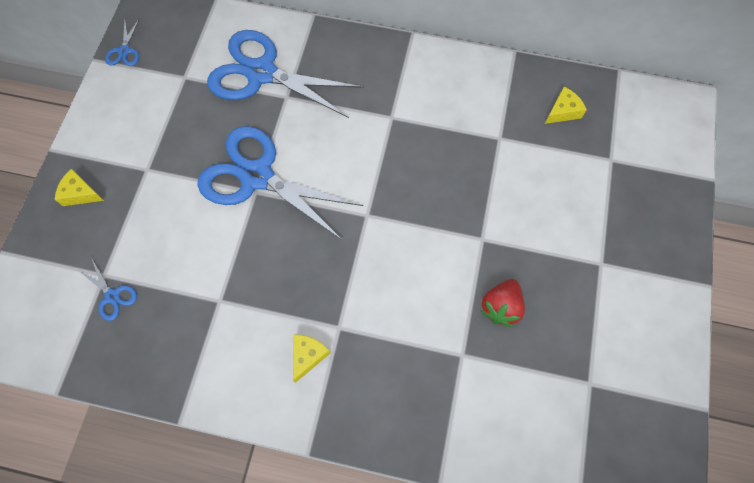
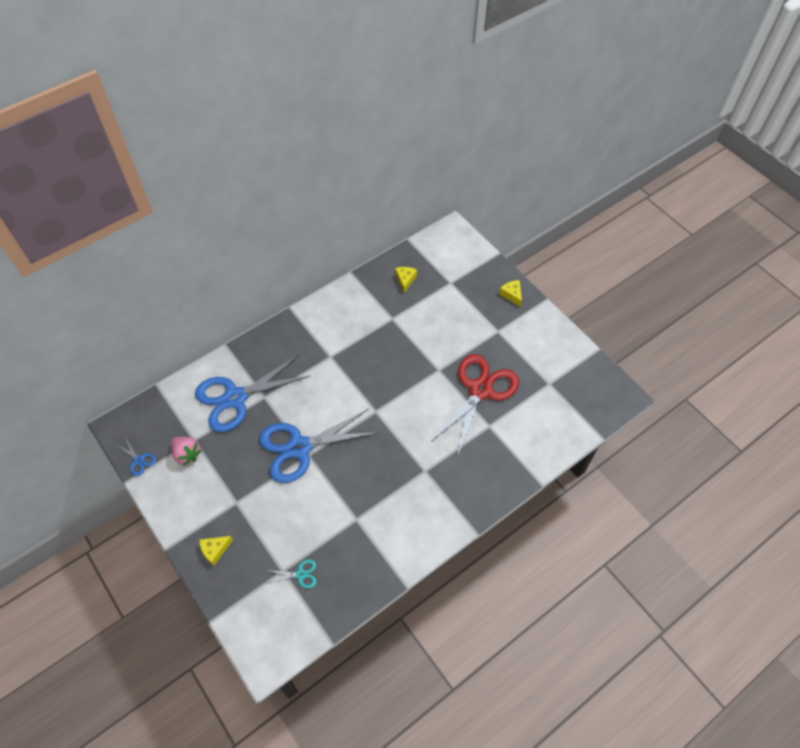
camera: 50 degrees left, 10 degrees down
(112, 296) = (300, 574): blue scissors -> turquoise scissors
(164, 84) = (187, 454): none -> pink strawberry
(308, 356) = (427, 497): yellow cheese -> yellow cheese (512, 295)
(501, 307) = (480, 390): red strawberry -> red scissors

